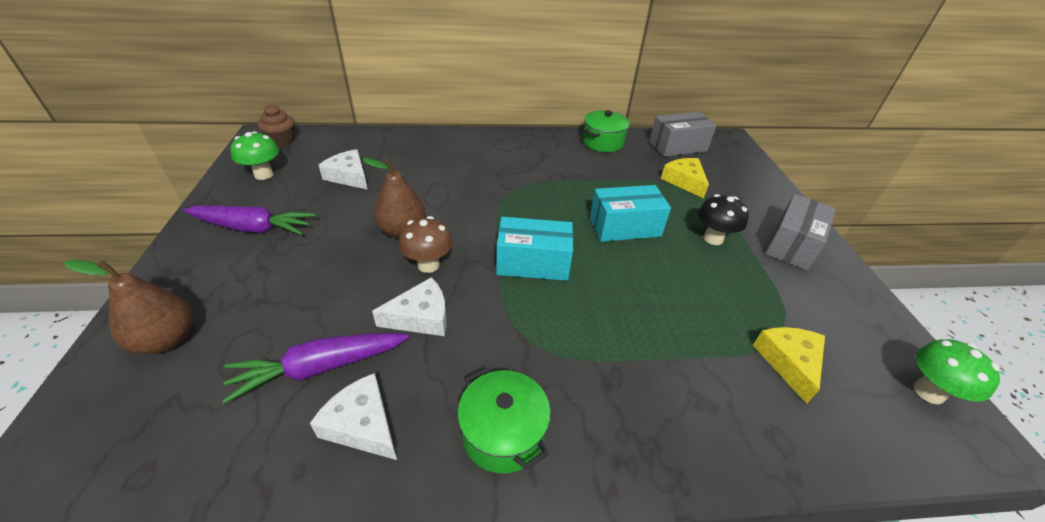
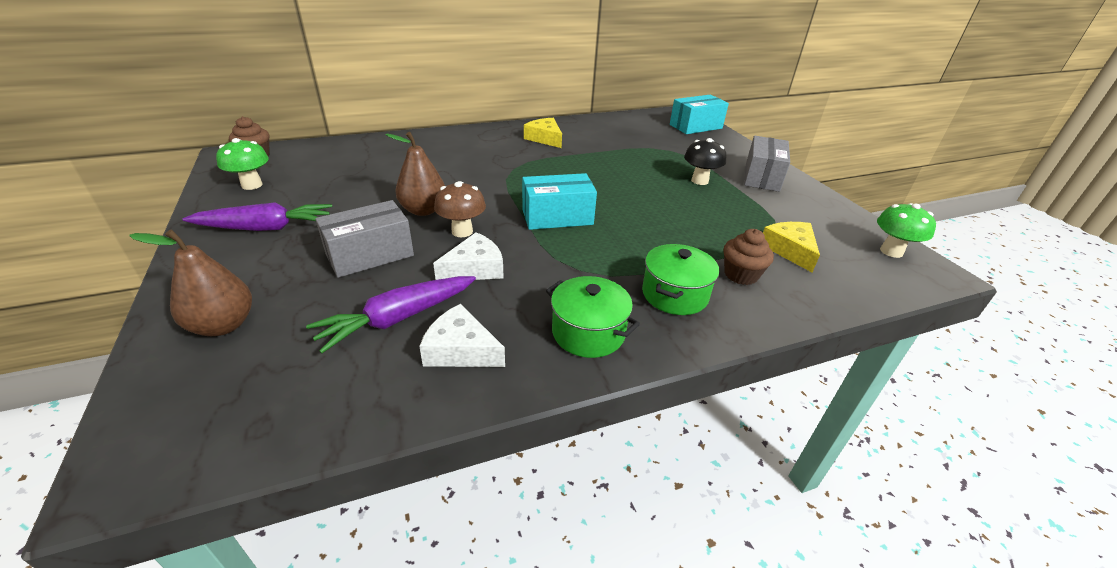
camera: 15 degrees left, 5 degrees down
(349, 176) = (345, 176): white cheese -> none
(603, 142) = (577, 125): green pot -> green pot (674, 294)
(624, 227) = (624, 182): turquoise box -> turquoise box (695, 126)
(677, 146) = (643, 122): grey box -> grey box (370, 255)
(684, 181) = (660, 145): yellow cheese -> yellow cheese (545, 138)
(713, 388) = (741, 275): none -> brown cupcake

